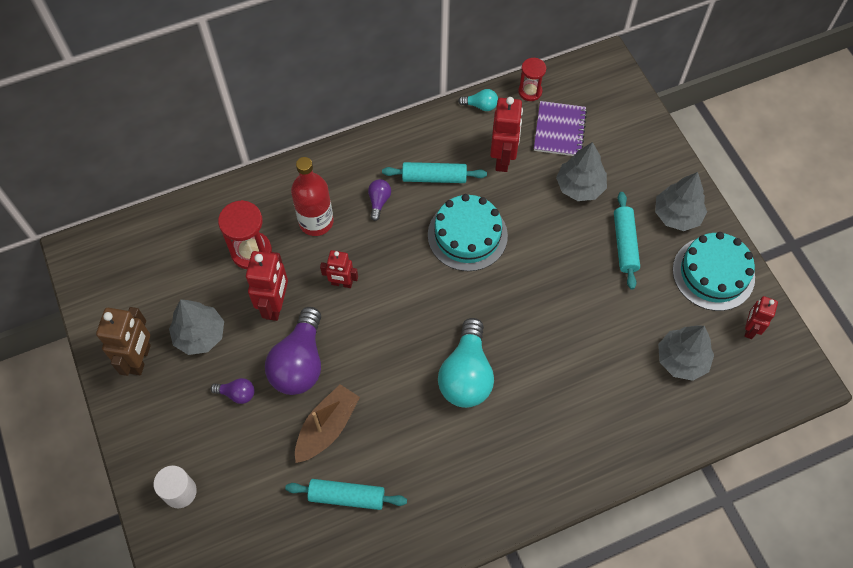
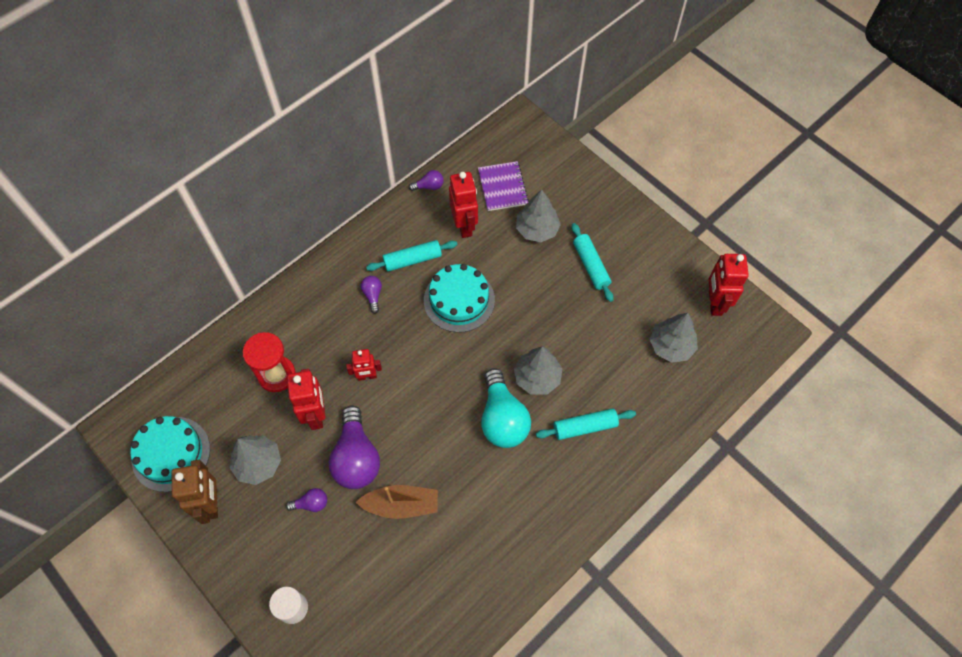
camera: 20 degrees left, 0 degrees up
(316, 222) = (324, 330): red bottle -> none
(327, 427) = (401, 505): brown boat -> brown boat turned 75 degrees clockwise
(347, 496) = (440, 558): turquoise rolling pin -> turquoise rolling pin (585, 427)
(480, 105) = (429, 186): turquoise light bulb -> purple light bulb
(530, 91) = (466, 162): red hourglass -> none
(677, 215) = (623, 228): grey tree -> grey tree (537, 378)
(713, 273) = (669, 267): turquoise cake -> turquoise cake (171, 454)
(750, 329) = (714, 303): red robot -> red robot, size x1.60

